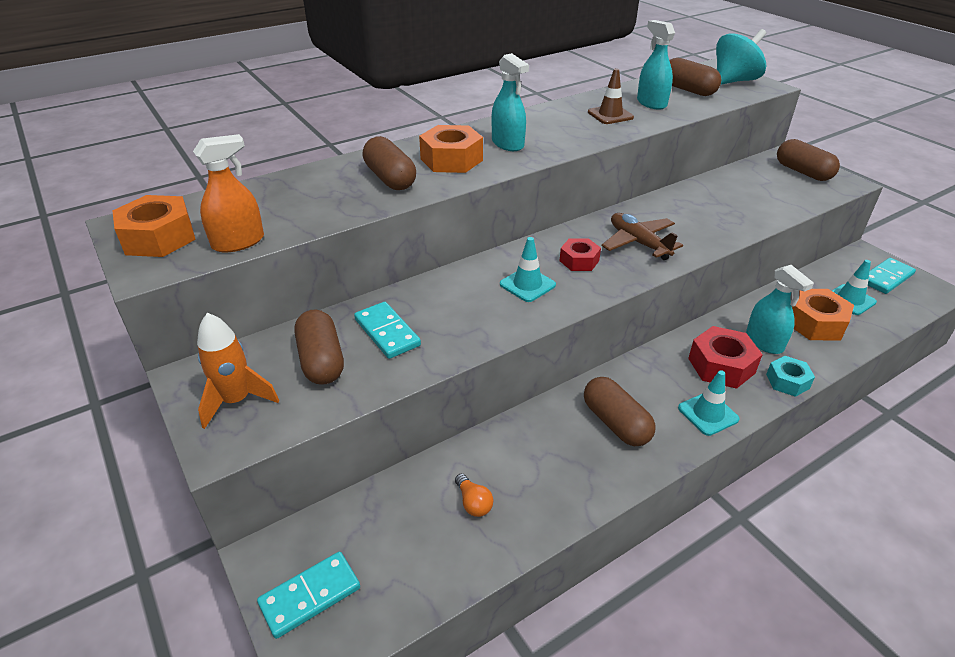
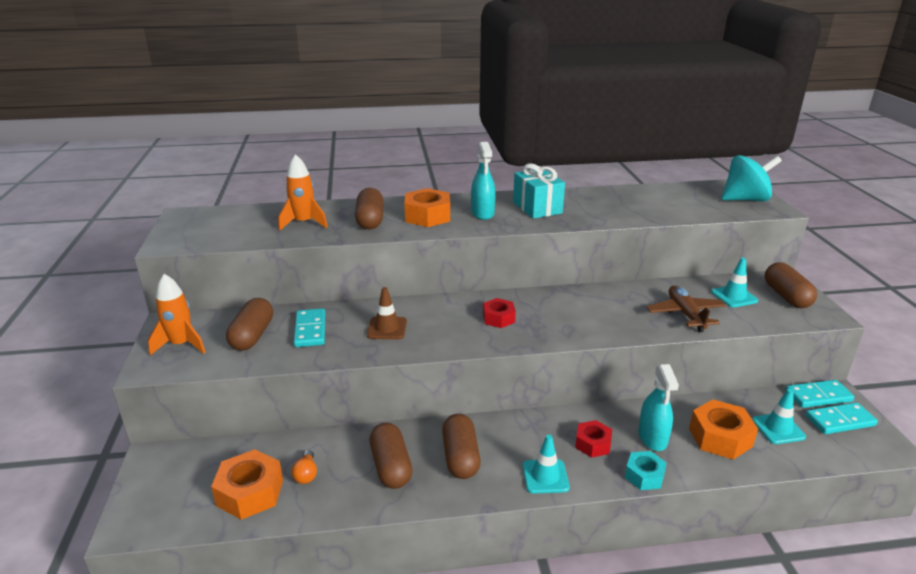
camera: 25 degrees right, 10 degrees down
(159, 238) = (192, 227): orange nut -> orange nut (250, 492)
(238, 242) = (233, 240): orange spray bottle -> none
(310, 596) = (157, 491): turquoise domino -> turquoise domino (818, 396)
(311, 199) = (304, 223): none -> orange rocket
(527, 285) = (440, 325): turquoise traffic cone -> turquoise traffic cone (734, 296)
(557, 126) = (537, 208): none -> turquoise gift
(610, 115) = (593, 207): brown traffic cone -> brown traffic cone (387, 328)
(638, 243) = (562, 317): brown plane -> brown plane (685, 314)
(651, 103) = (641, 204): turquoise spray bottle -> none
(688, 90) = (689, 199): brown capsule -> brown capsule (391, 466)
(721, 365) = (593, 444): red nut -> red nut, size x0.62

